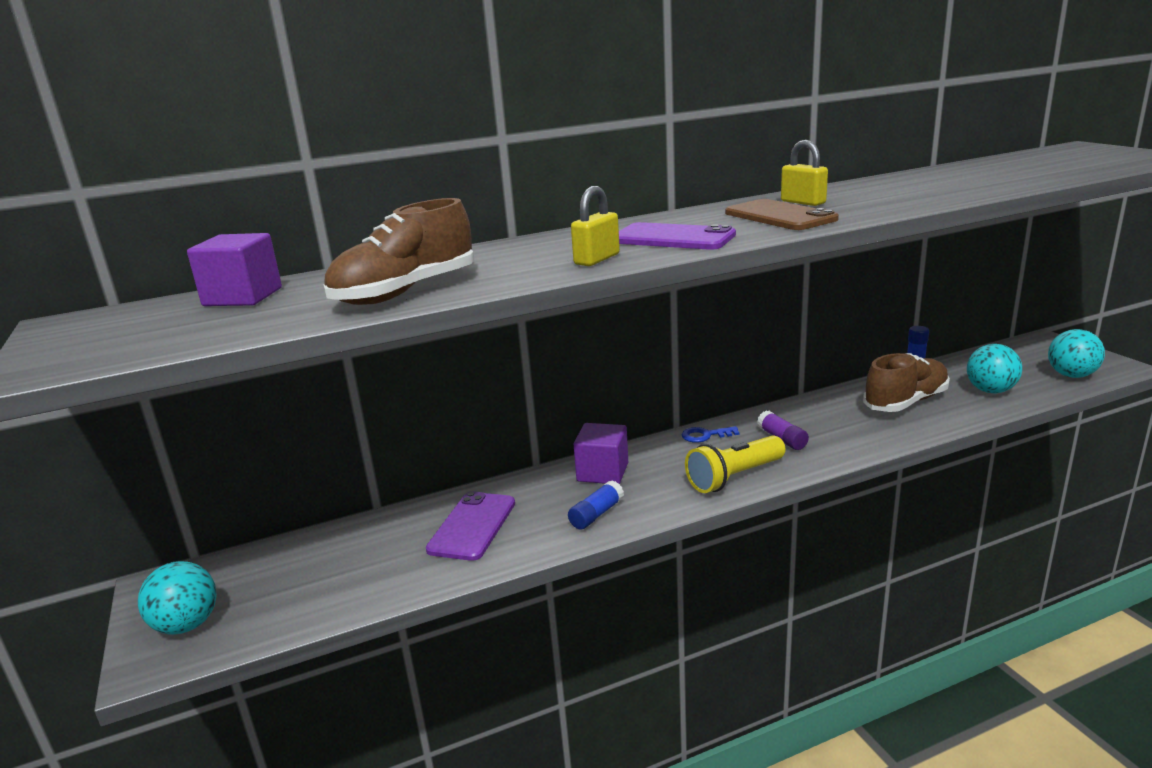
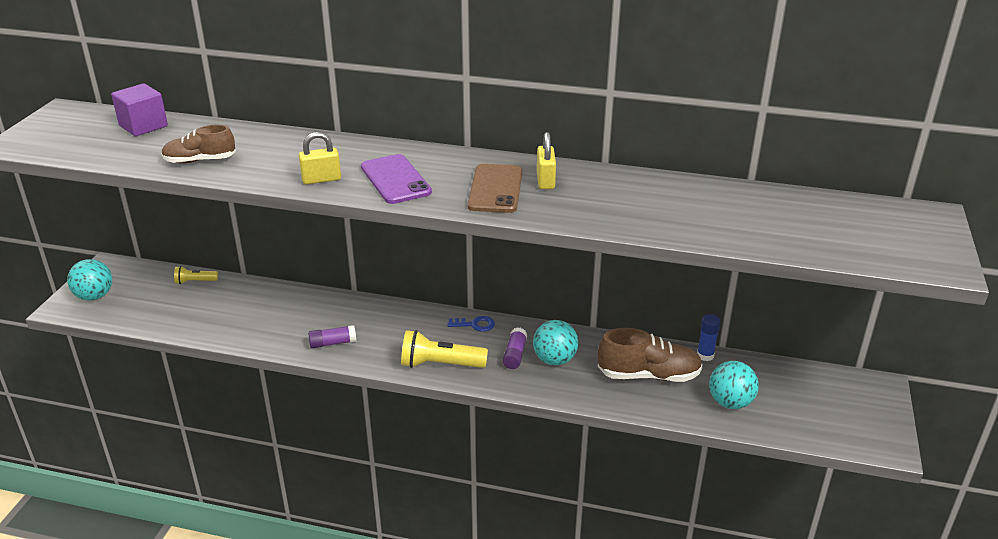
camera: 35 degrees right, 10 degrees up
(323, 542) = (195, 281): none -> yellow flashlight
(405, 292) = (200, 160): brown shoe -> brown shoe, size x0.66
(472, 526) = (267, 313): purple phone -> none
(596, 514) = (333, 343): blue glue stick -> purple glue stick
(602, 472) = (378, 317): purple cube -> none
(705, 435) = (475, 324): blue key -> blue key turned 150 degrees clockwise
(1071, 375) = (825, 427): turquoise ball -> turquoise ball (554, 360)

